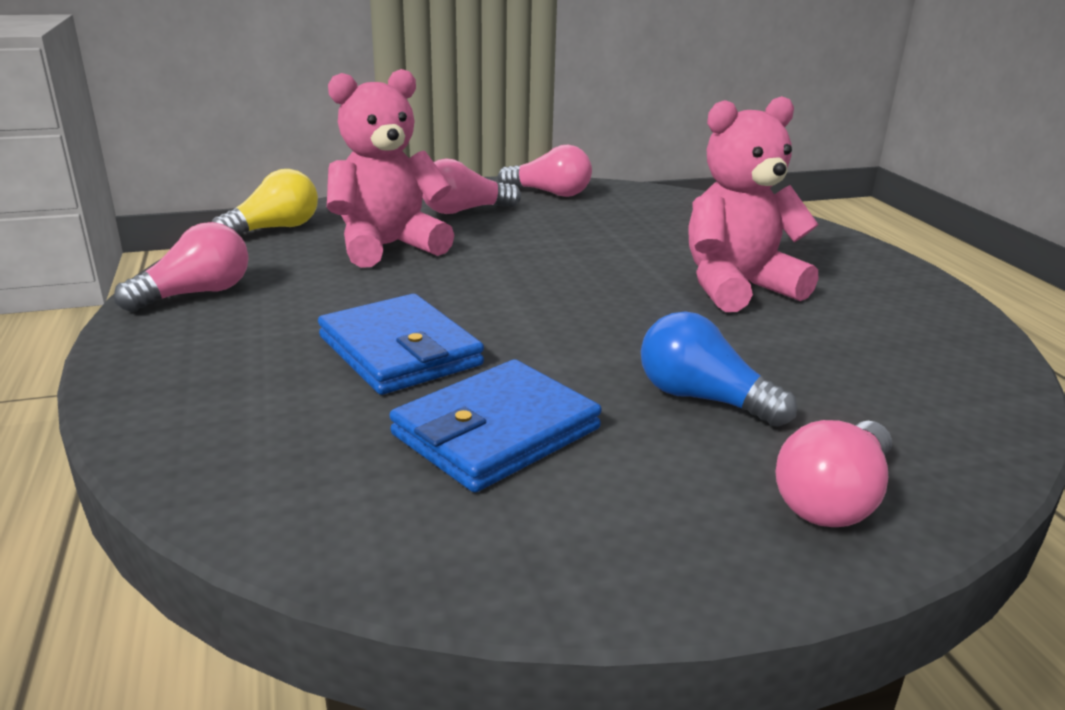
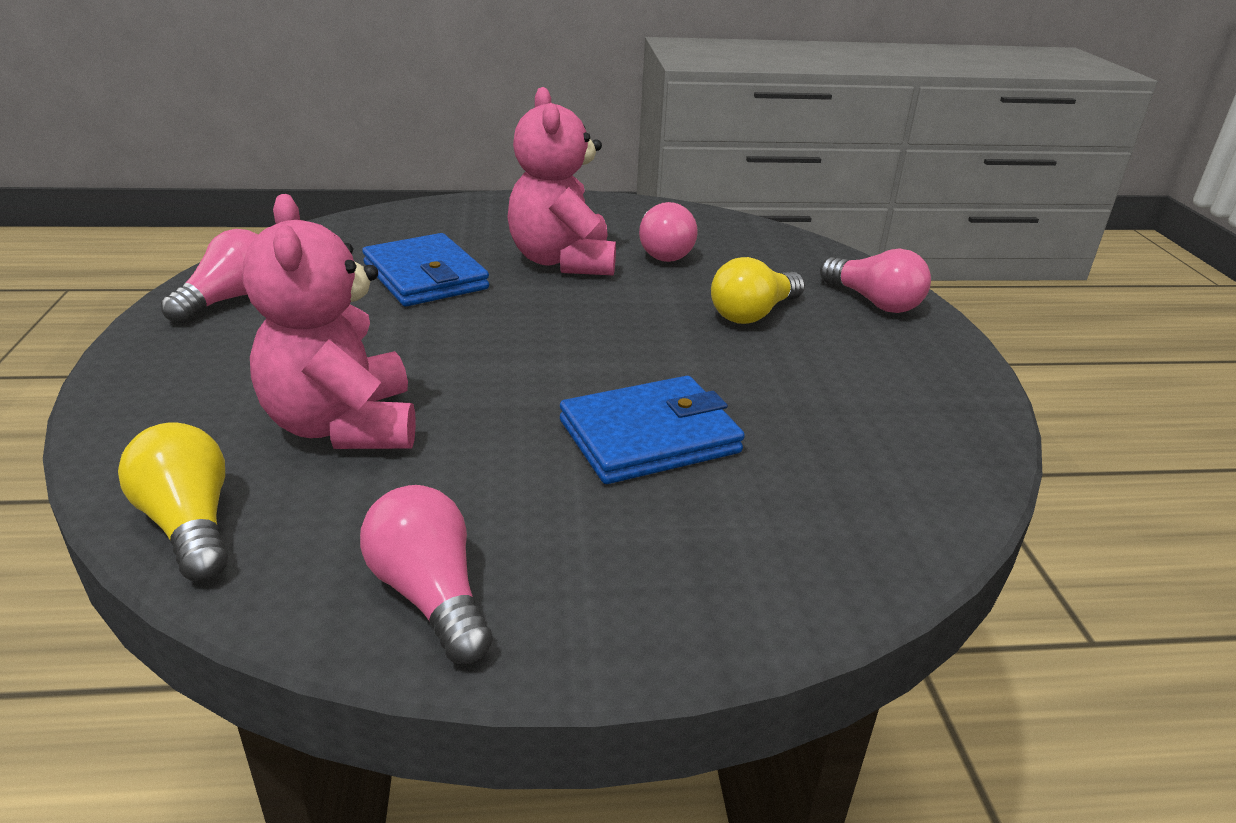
camera: 80 degrees left, 5 degrees up
(464, 211) = (246, 361): pink light bulb -> pink light bulb (662, 251)
(496, 432) = (802, 401): blue wallet -> blue wallet (425, 276)
(702, 399) = (753, 314): blue light bulb -> yellow light bulb

